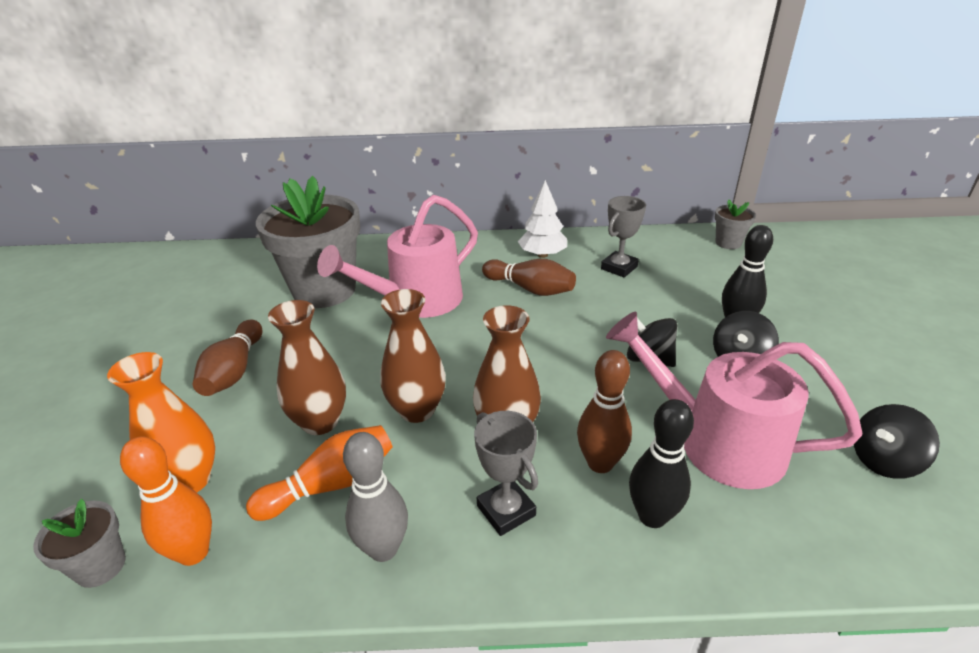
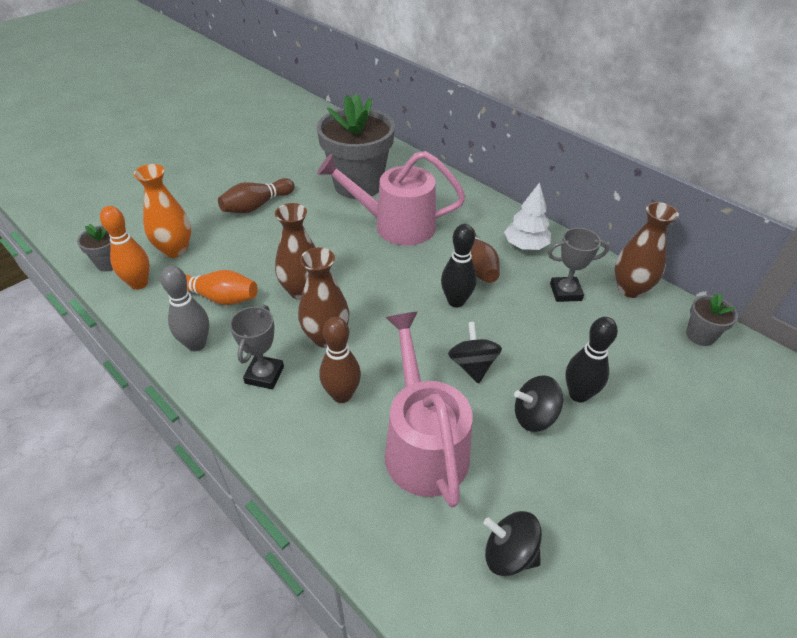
camera: 45 degrees right, 10 degrees up
(320, 422) = (254, 262): brown vase -> brown vase (630, 289)
(652, 516) = (322, 442): black bowling pin -> black bowling pin (456, 301)

